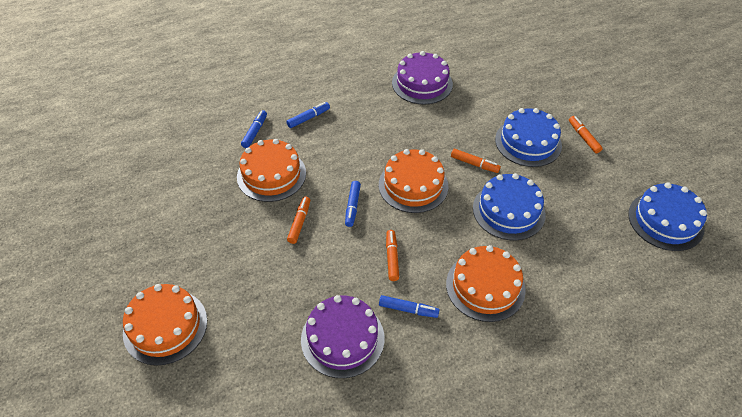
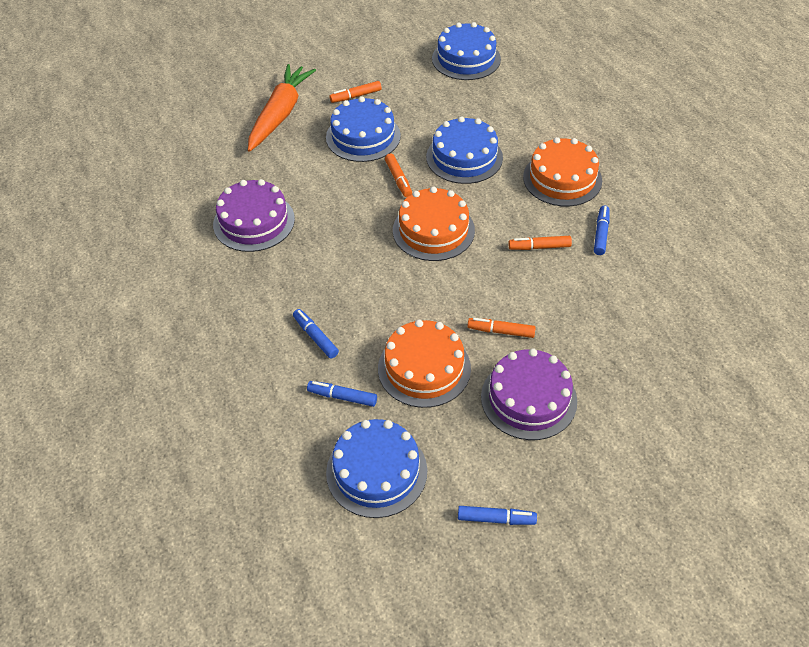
camera: 90 degrees left, 0 degrees up
(165, 326) = (672, 446): orange cake -> none
(193, 149) = (376, 471): none -> blue cake
(342, 338) = (646, 283): purple cake -> purple cake (528, 398)
(352, 206) = (470, 283): blue marker -> blue marker (496, 519)
(474, 164) = (398, 179): orange marker -> orange marker turned 135 degrees clockwise
(549, 92) = (280, 114): none -> orange carrot

